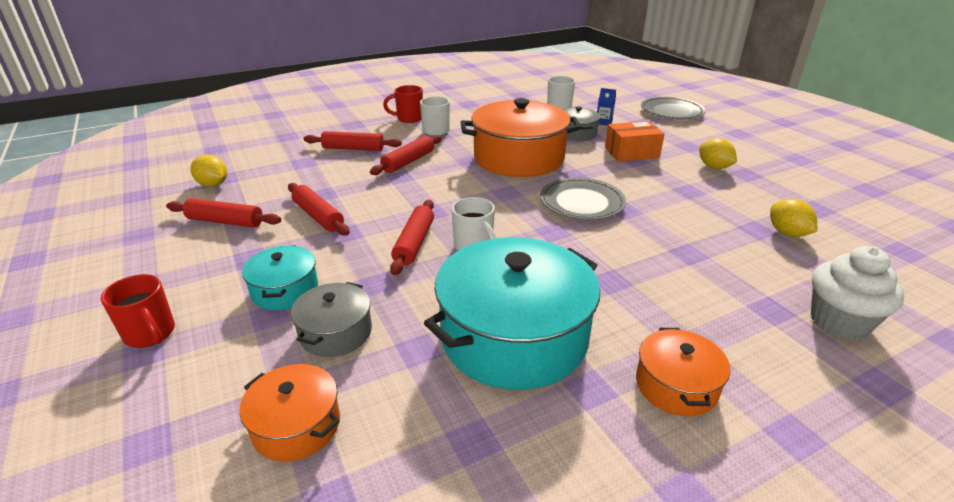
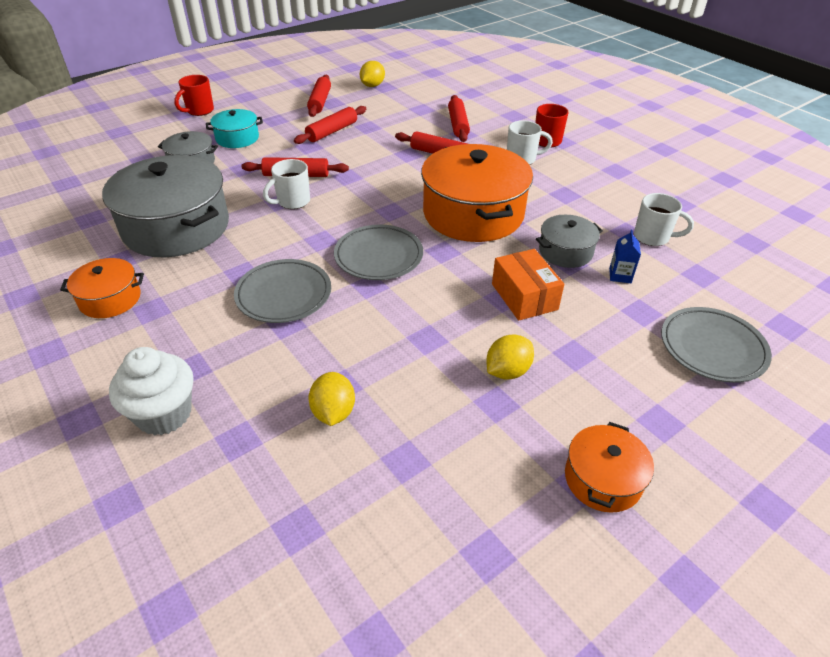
camera: 80 degrees right, 10 degrees up
(296, 426) = (118, 165): orange pot -> orange pot (602, 479)
(514, 337) = (176, 227): turquoise pot -> grey pot
(646, 254) = (284, 295): none -> grey plate
(787, 233) = (333, 412): yellow lemon -> yellow lemon turned 60 degrees counterclockwise

